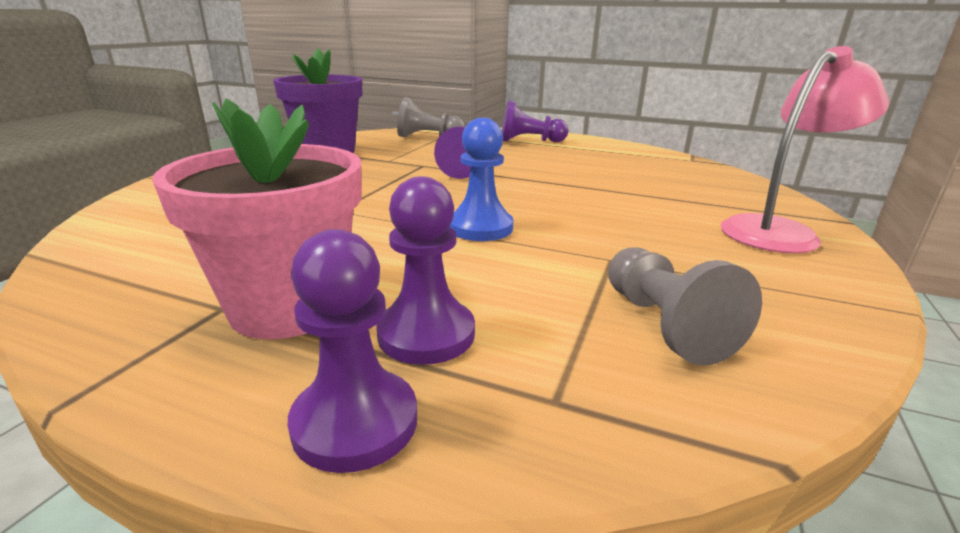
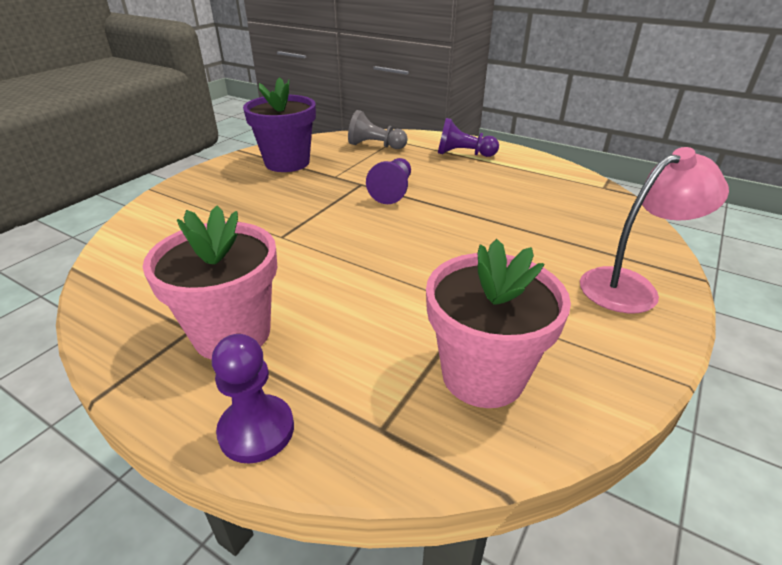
camera: 10 degrees right, 10 degrees up
(426, 334) = (316, 366): purple pawn -> none
(480, 228) = (384, 264): blue pawn -> none
(664, 324) = (483, 375): grey pawn -> pink flower pot

